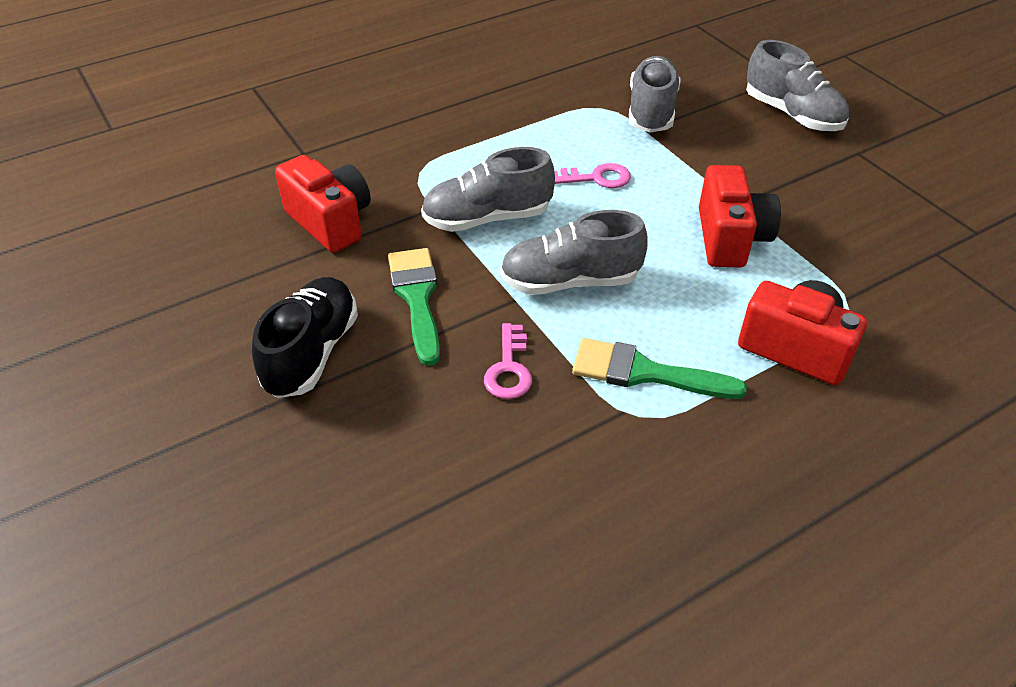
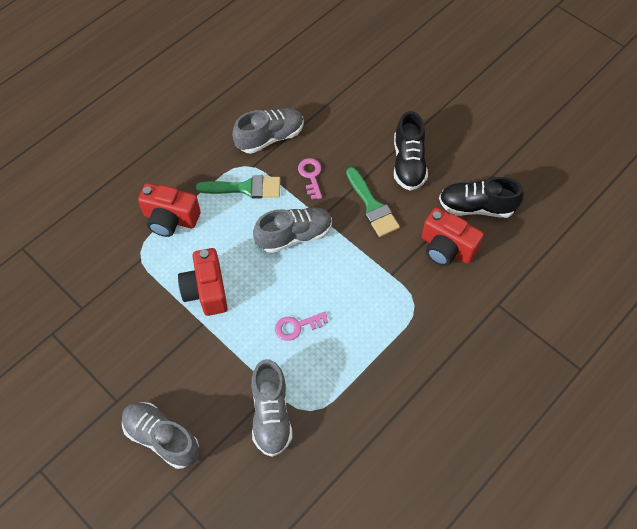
camera: 165 degrees right, 15 degrees up
(243, 263) = (476, 207): none -> black shoe
(487, 218) = (355, 273): grey shoe -> grey shoe (270, 137)

